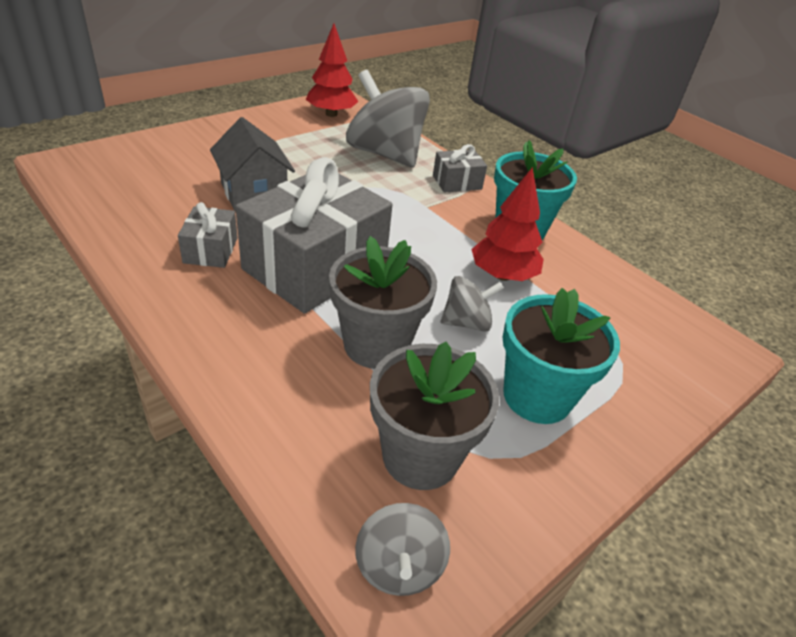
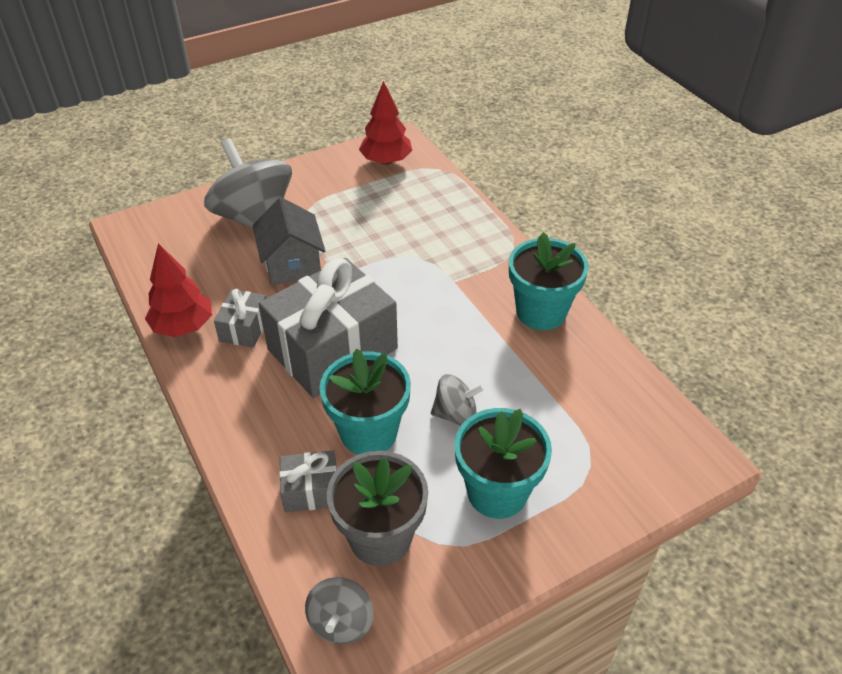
camera: 15 degrees right, 5 degrees up
(376, 345) = (368, 432): grey flower pot -> turquoise flower pot
(385, 154) = (429, 214): grey spinning top -> grey spinning top (254, 218)
(457, 182) = (494, 251): grey gift -> grey gift (311, 491)
(502, 275) = (506, 365): red tree -> red tree (183, 326)

